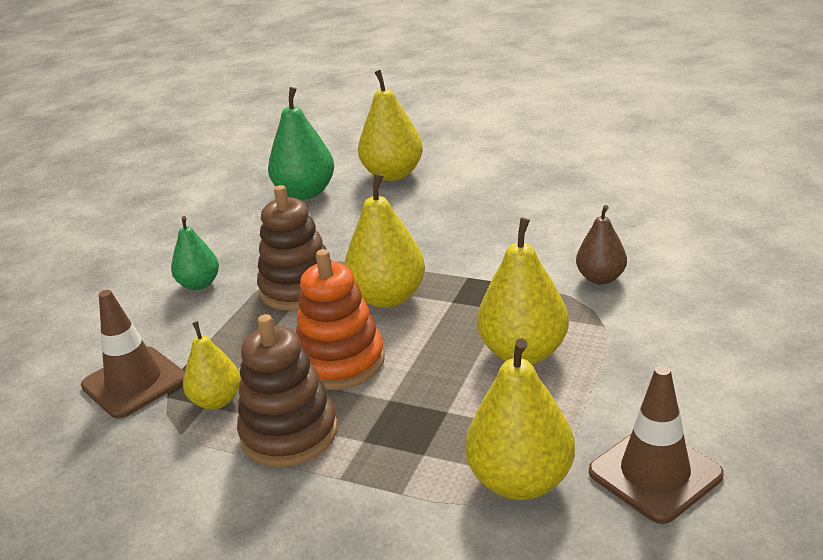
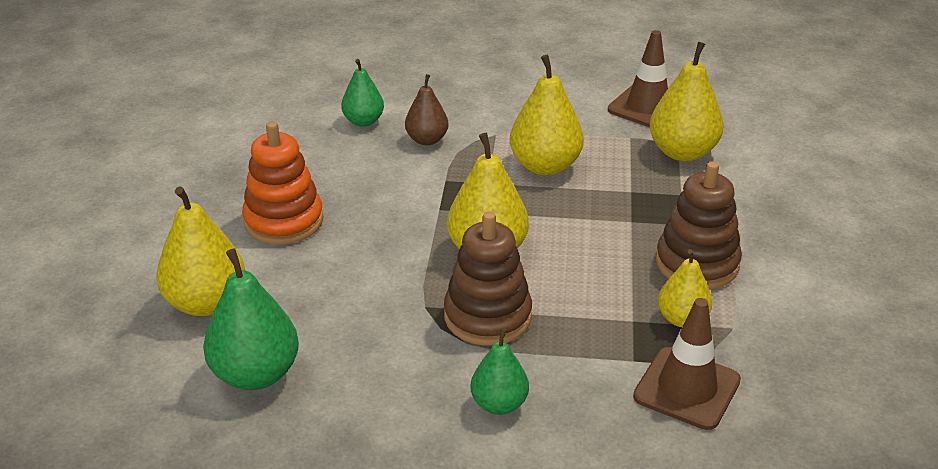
camera: 110 degrees left, 5 degrees up
(340, 362) = (596, 257): orange stacking toy -> orange stacking toy (283, 221)
(647, 242) = (363, 121): none -> green pear

